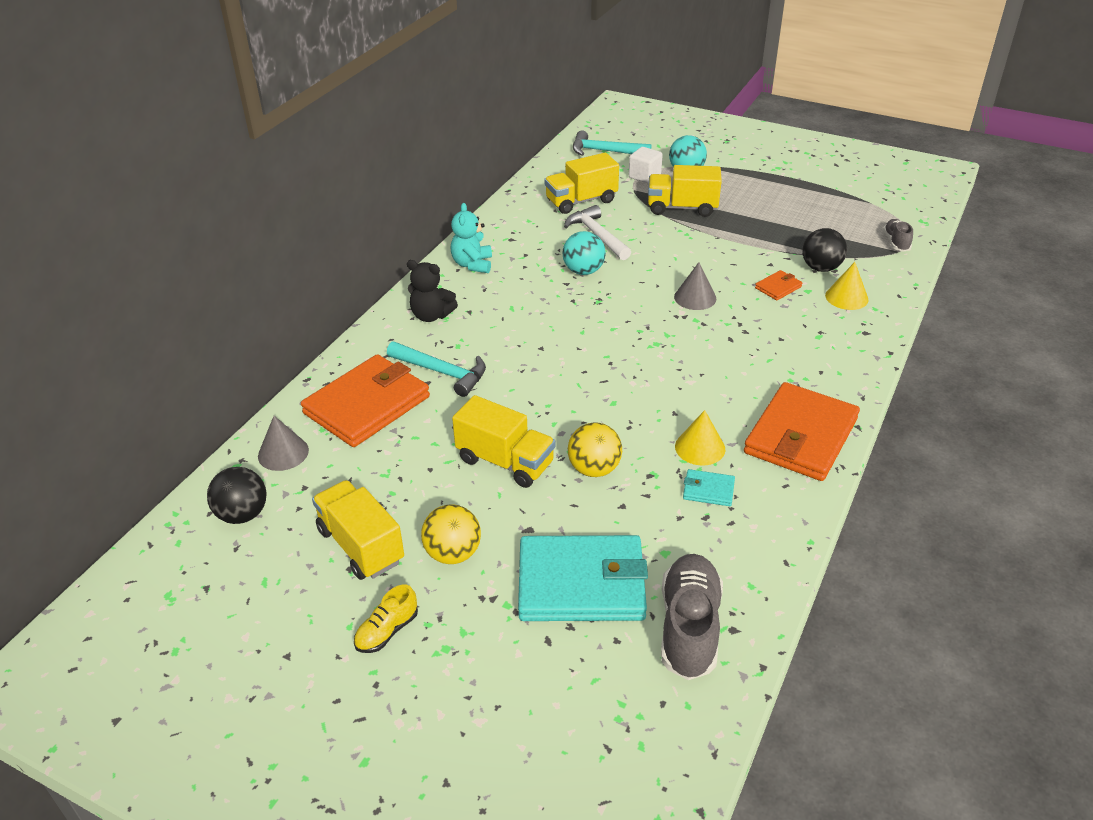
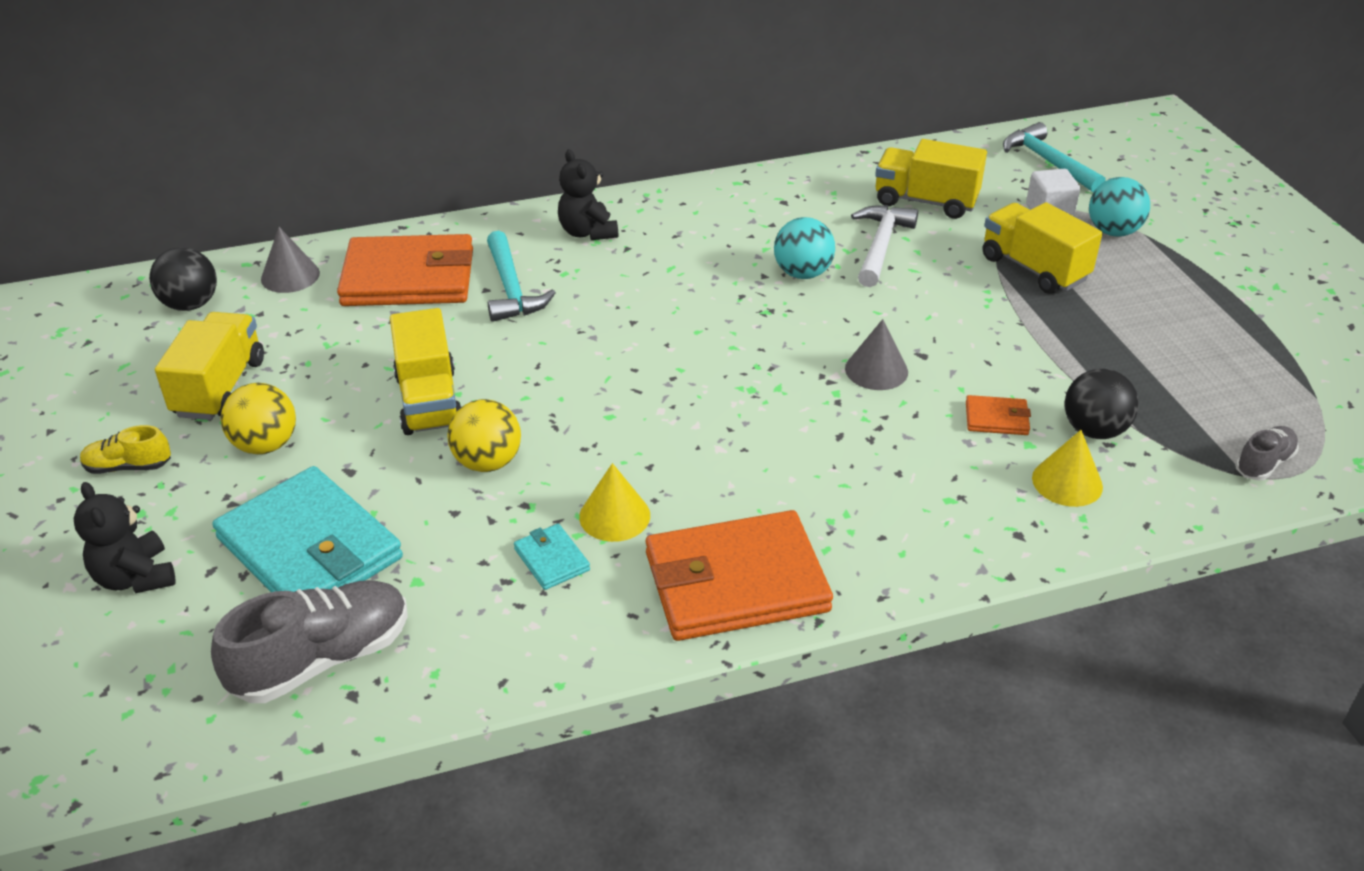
camera: 45 degrees right, 0 degrees up
(472, 264) = (704, 206): turquoise teddy bear -> none
(511, 681) = (135, 577): none -> black teddy bear

